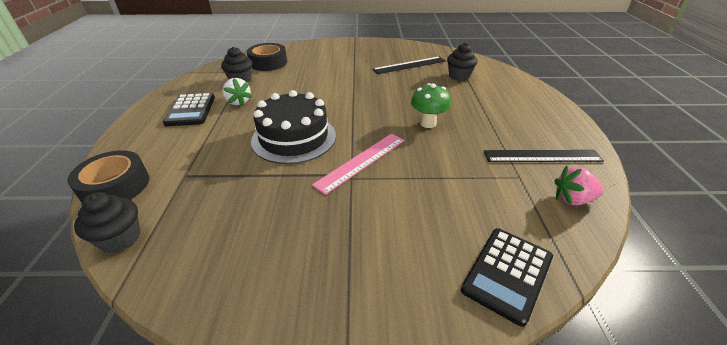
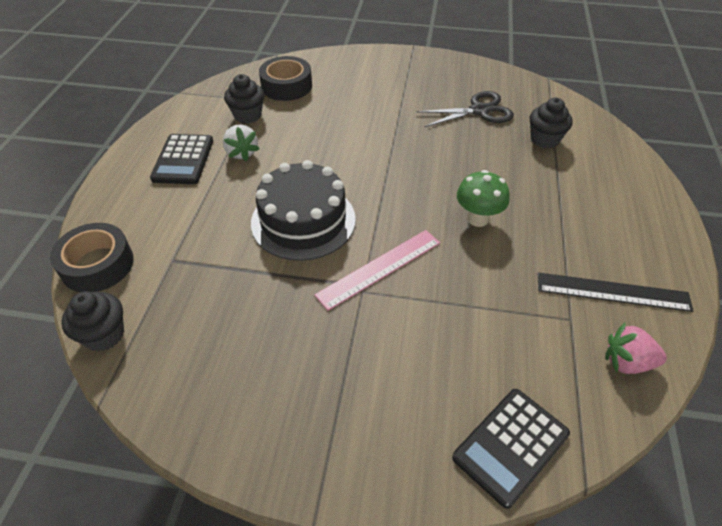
camera: 10 degrees right, 10 degrees up
(409, 65) = (479, 111): black ruler -> black scissors

